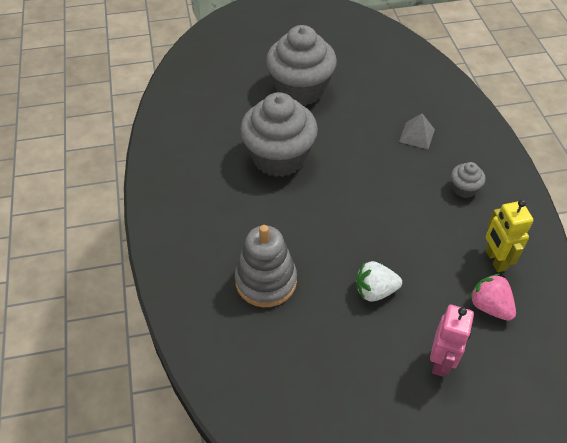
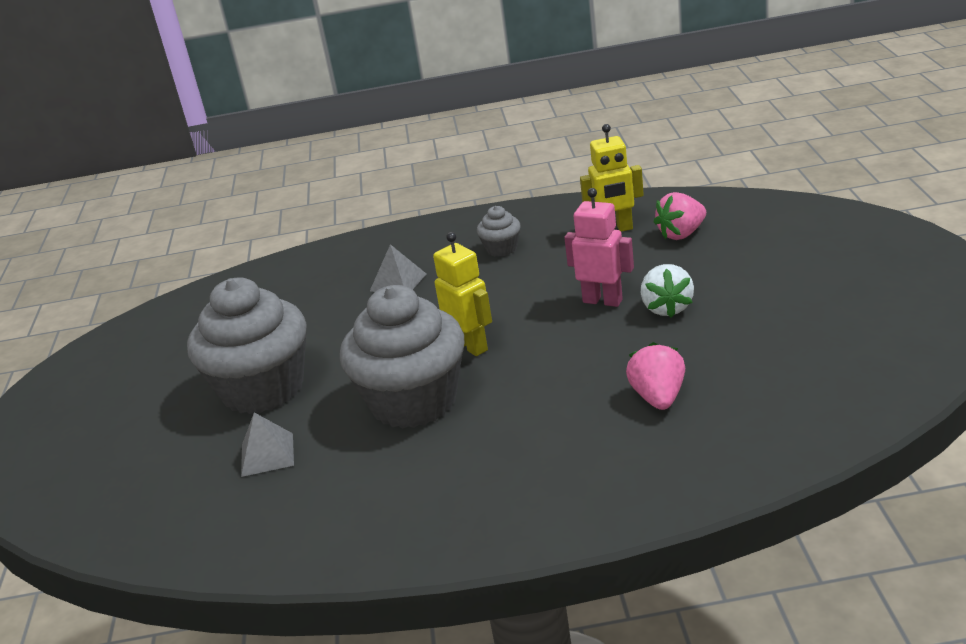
camera: 80 degrees left, 20 degrees down
(239, 102) = (267, 454): none -> grey pyramid
(266, 281) = (658, 397): grey stacking toy -> pink strawberry
(335, 180) = (471, 346): none -> yellow robot
(441, 362) = (762, 263): pink robot -> pink robot (602, 301)

